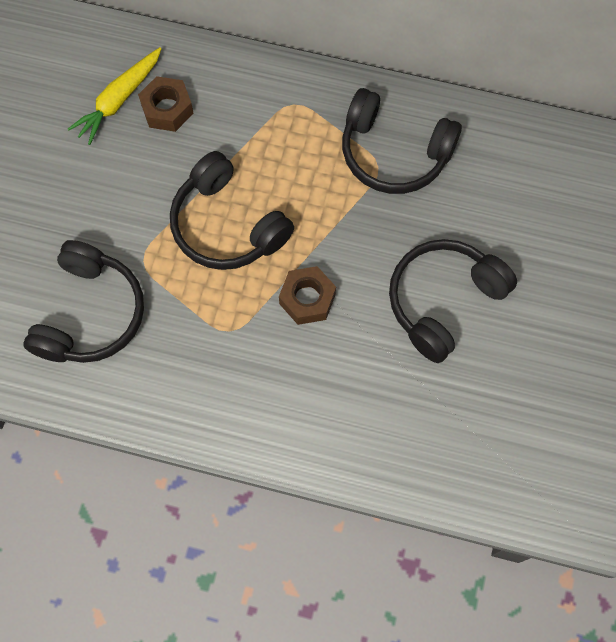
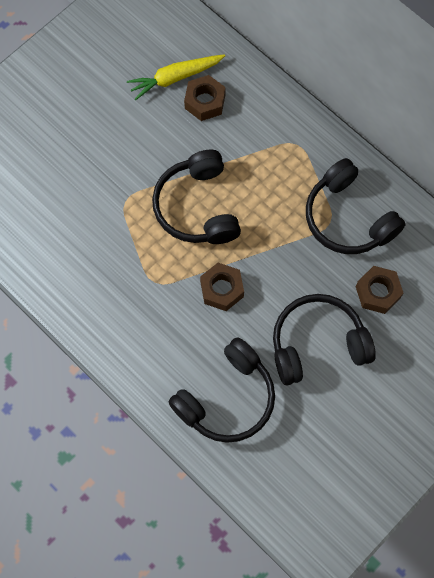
camera: 30 degrees right, 0 degrees up
(90, 314) = (68, 219): black headphones -> black headphones (227, 398)
(471, 213) = (378, 292): none -> brown nut

